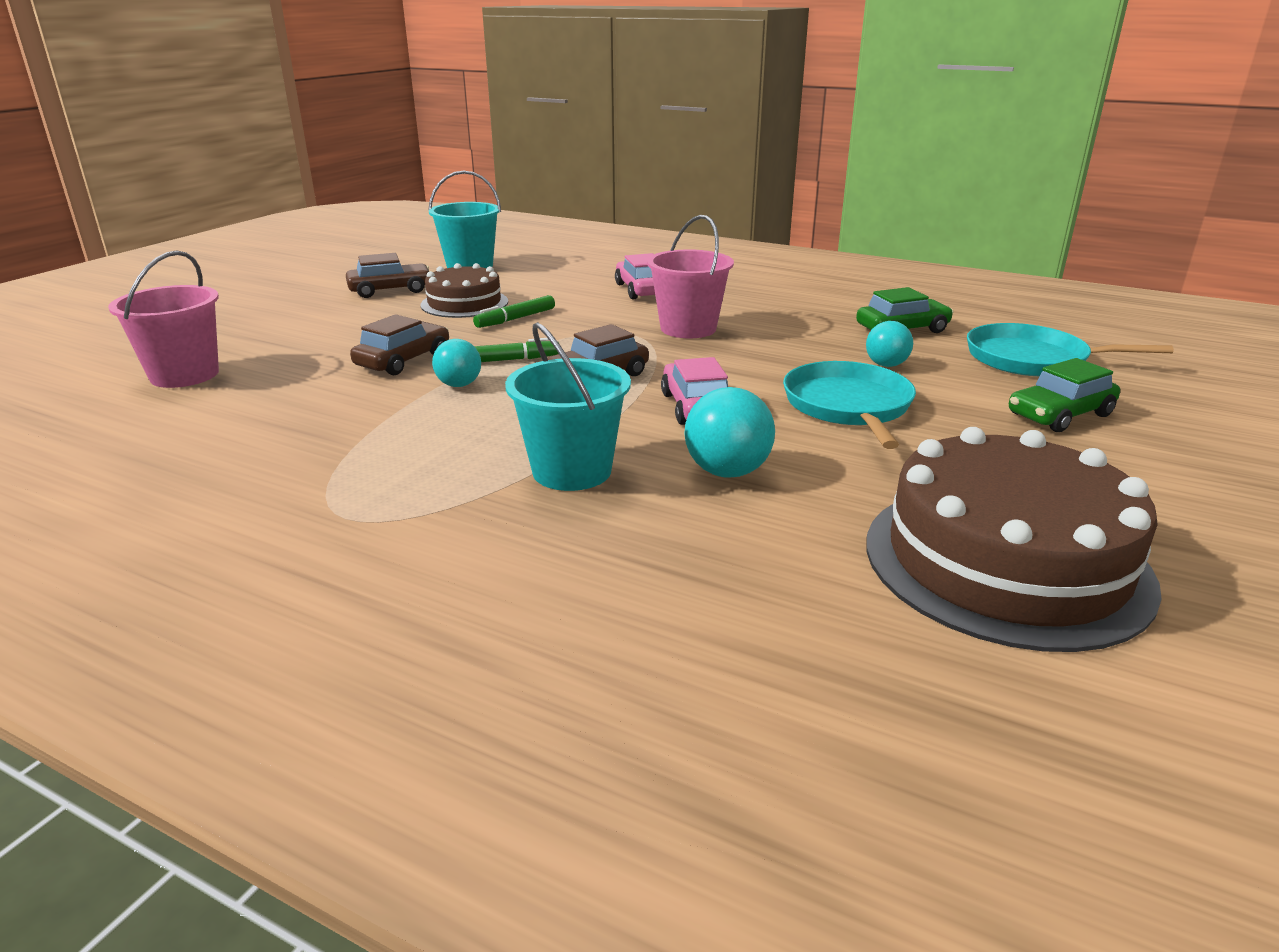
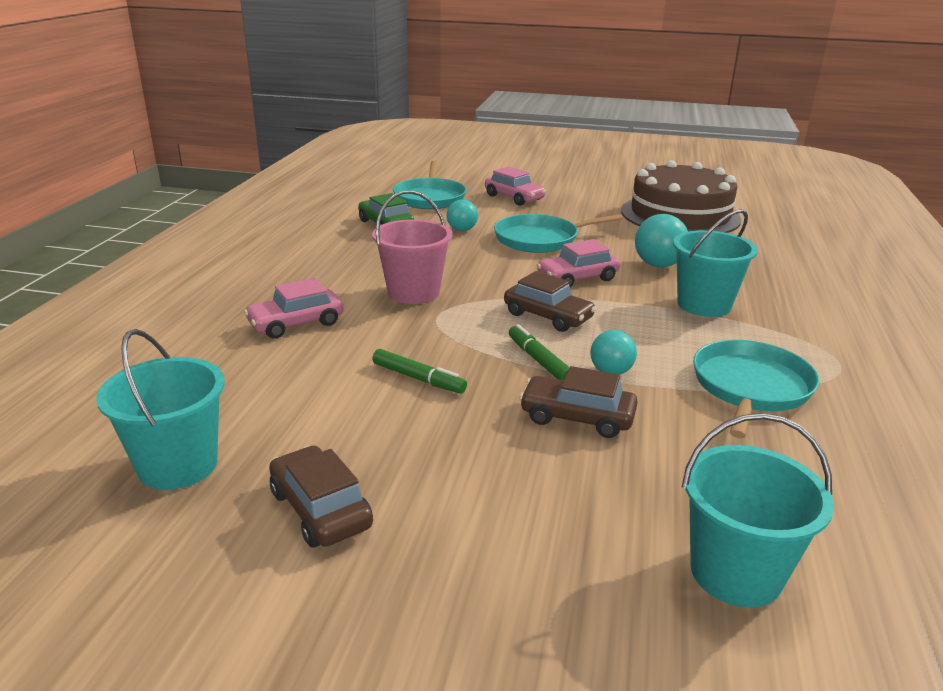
camera: 105 degrees left, 0 degrees up
(184, 375) = (735, 573): pink bucket -> turquoise bucket
(363, 442) = (750, 387): none -> turquoise pan
(464, 303) = (370, 425): brown cake -> none
(1060, 415) = (514, 198): green car -> pink car

